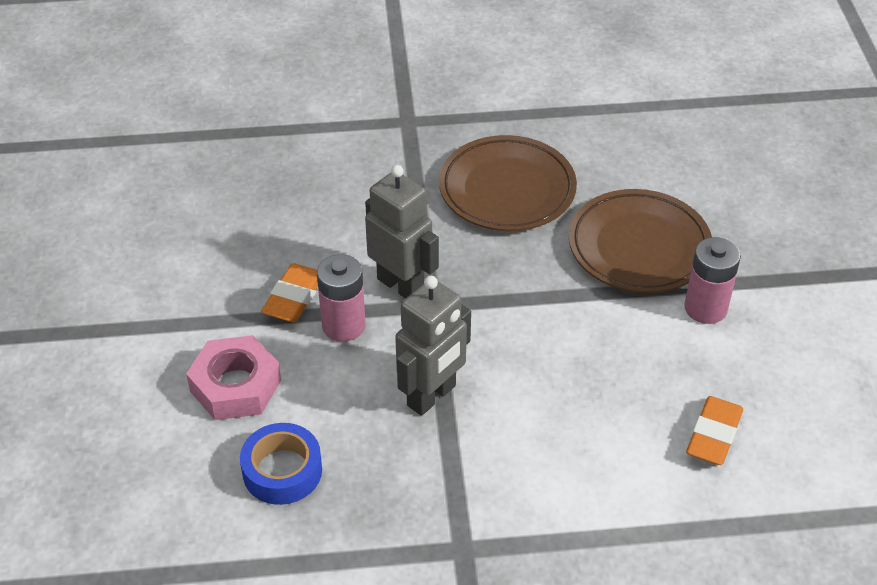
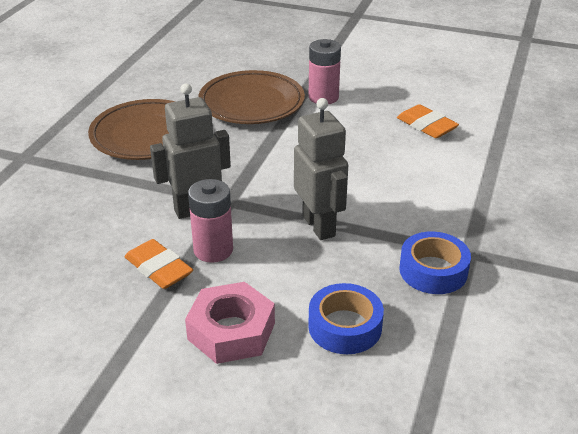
camera: 65 degrees left, 10 degrees down
(410, 522) = (433, 271): none -> blue tape

